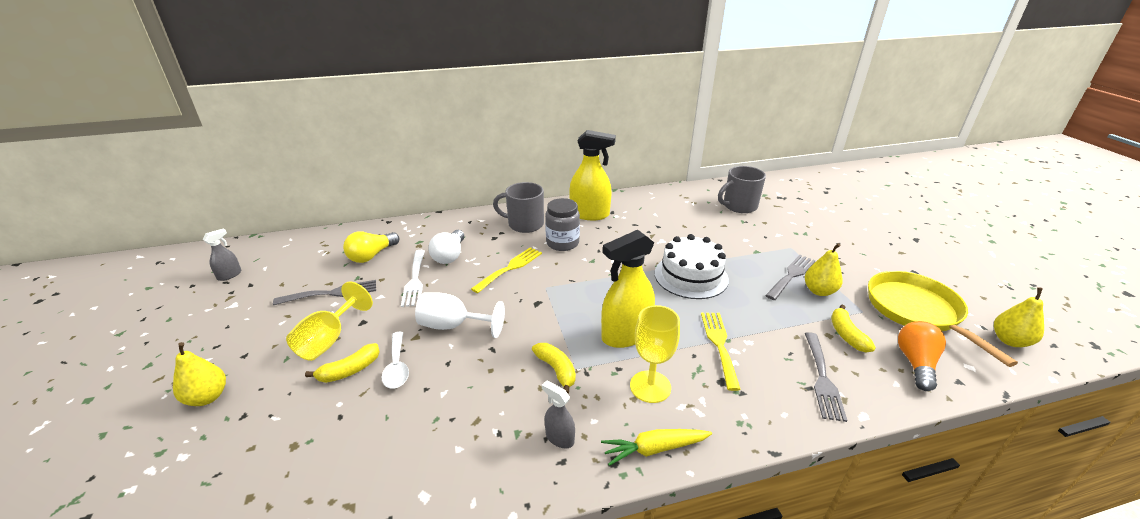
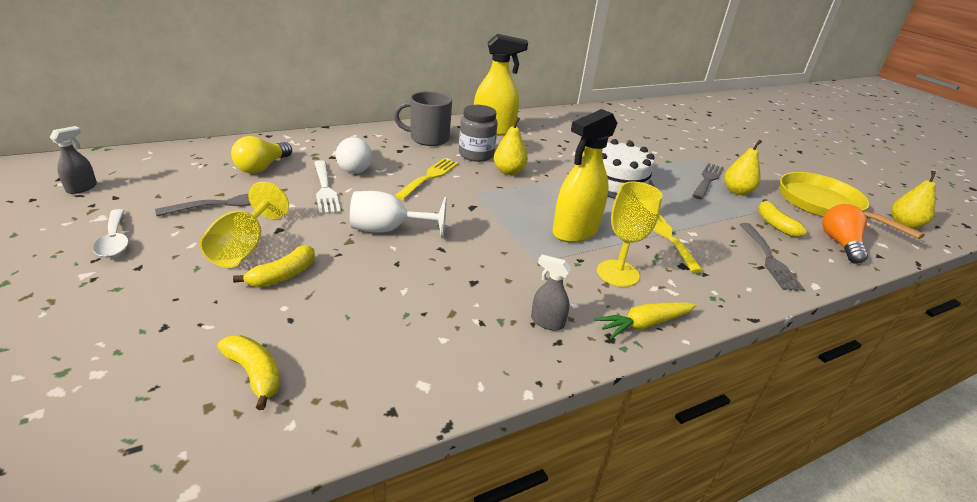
camera: 15 degrees left, 0 degrees up
(207, 397) = (106, 311): yellow pear -> yellow pear (509, 171)
(397, 366) = (339, 269): white spoon -> white spoon (114, 240)
(556, 370) = (518, 264): yellow banana -> yellow banana (255, 374)
(739, 206) = (636, 125): grey mug -> none

